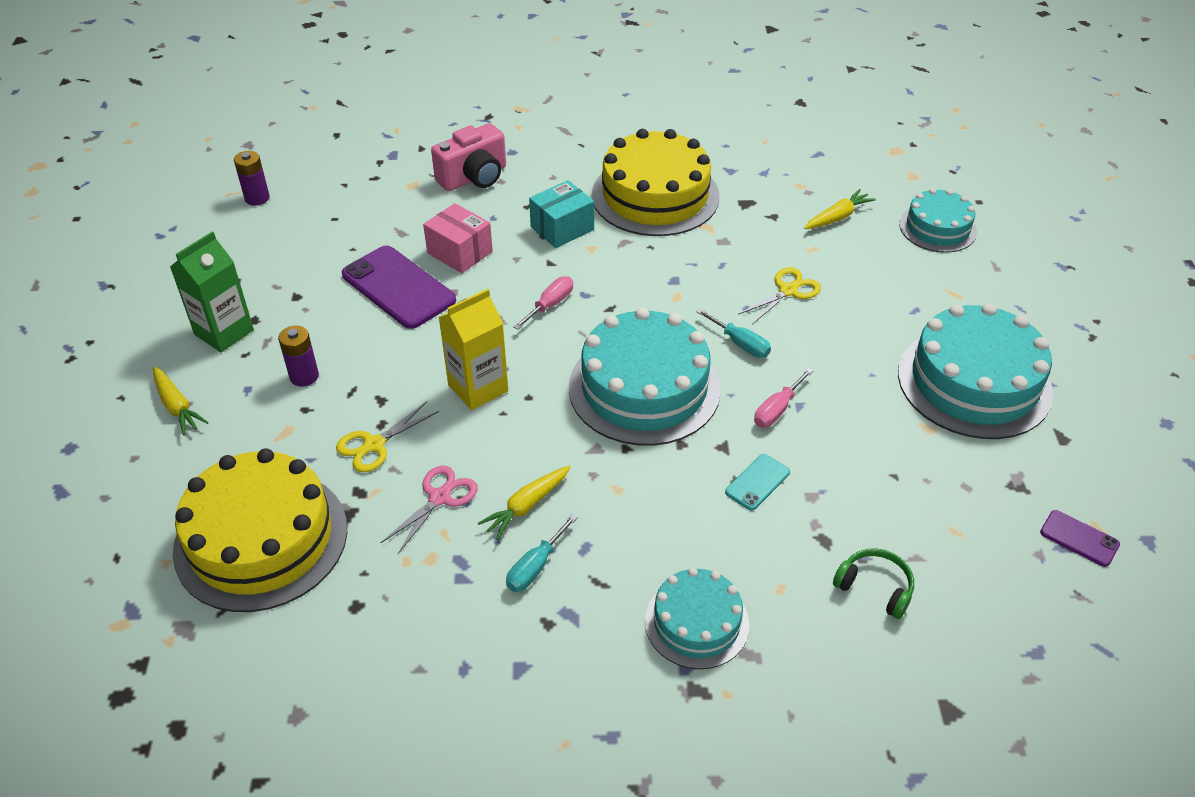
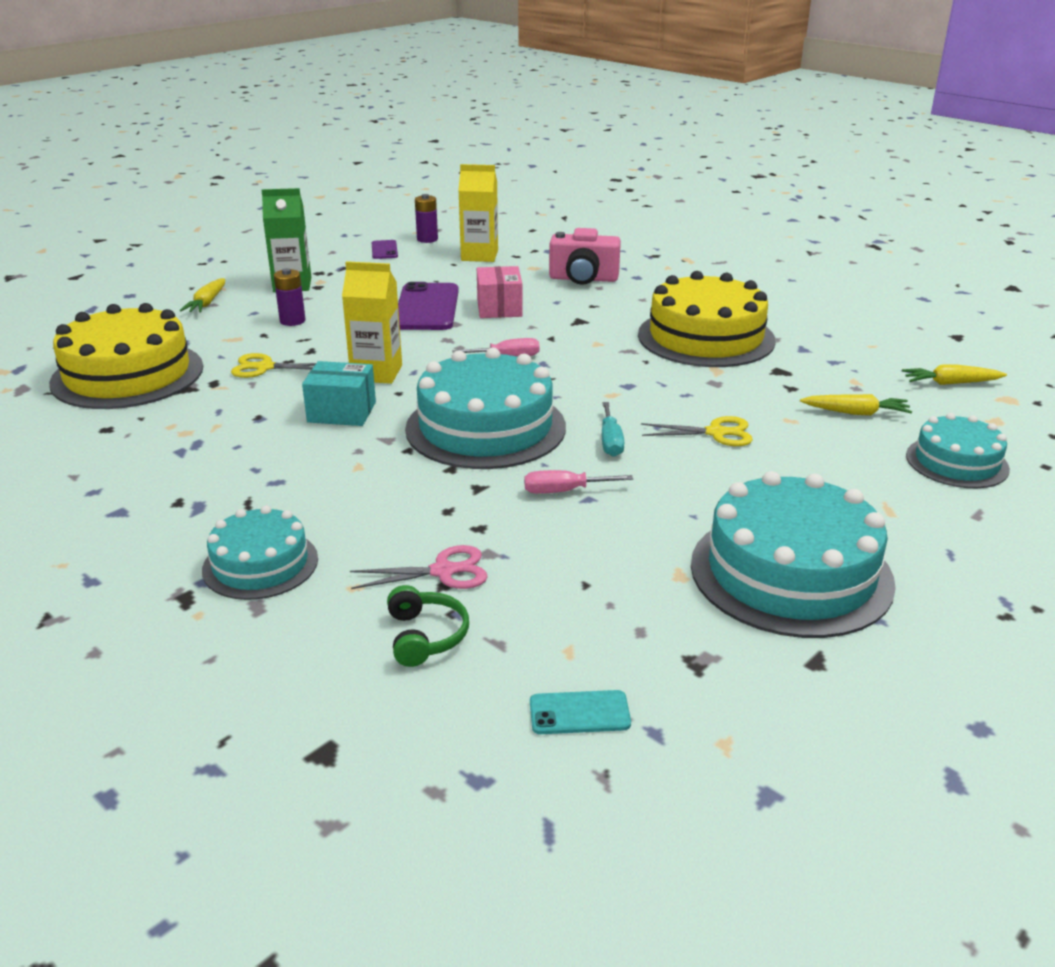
camera: 45 degrees right, 15 degrees down
(341, 195) = (479, 255): none -> yellow carton
(439, 498) = (247, 409): pink scissors -> pink scissors (443, 571)
(526, 506) = (286, 441): yellow carrot -> yellow carrot (950, 383)
(535, 567) = (229, 472): turquoise screwdriver -> none
(562, 228) = (596, 325): turquoise box -> turquoise box (342, 412)
(757, 482) = (463, 520): turquoise phone -> turquoise phone (579, 713)
(1079, 538) = (687, 739): purple phone -> purple phone (384, 250)

